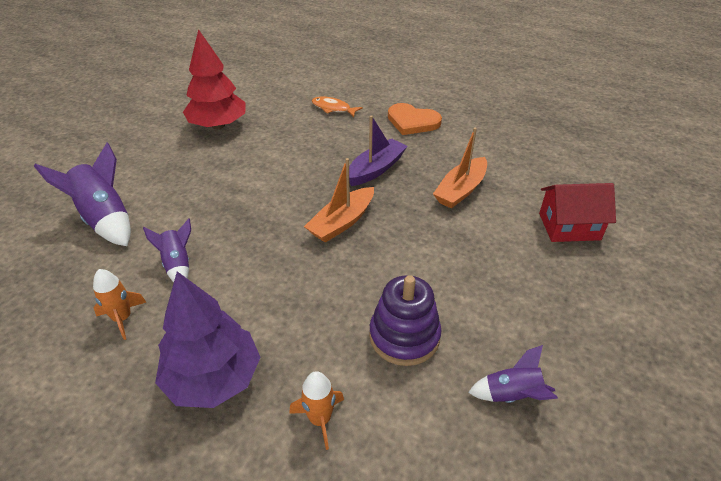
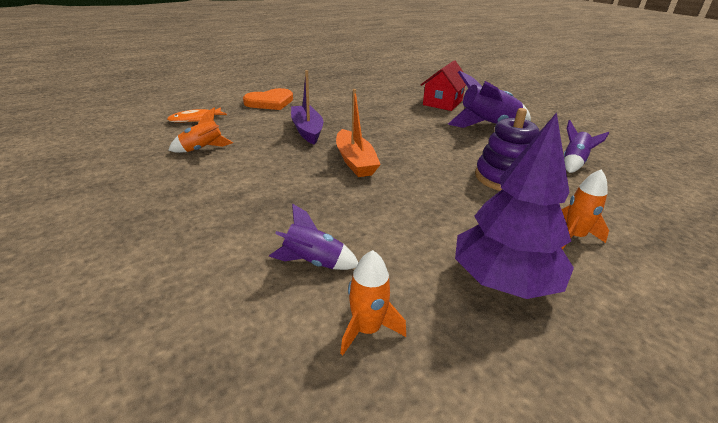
camera: 60 degrees left, 10 degrees down
(105, 219) = (146, 303): purple rocket -> purple rocket (487, 125)
(218, 125) = (104, 174): red tree -> none
(286, 140) = (202, 149): none -> orange rocket
(460, 190) = (372, 115): orange boat -> none

